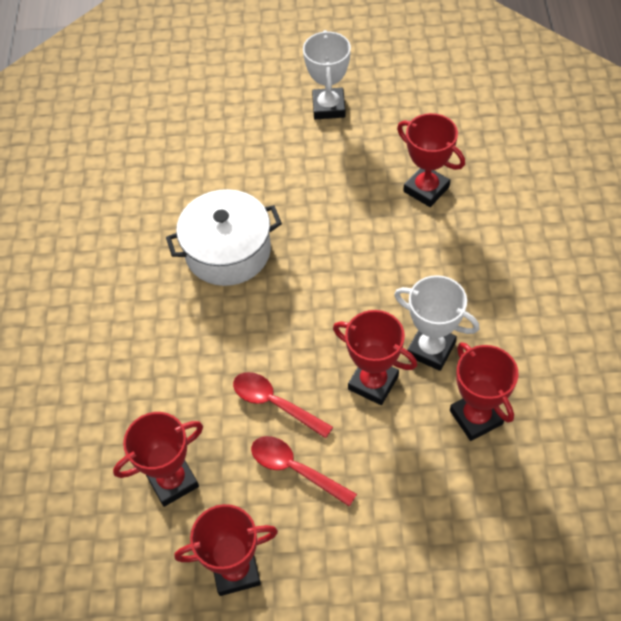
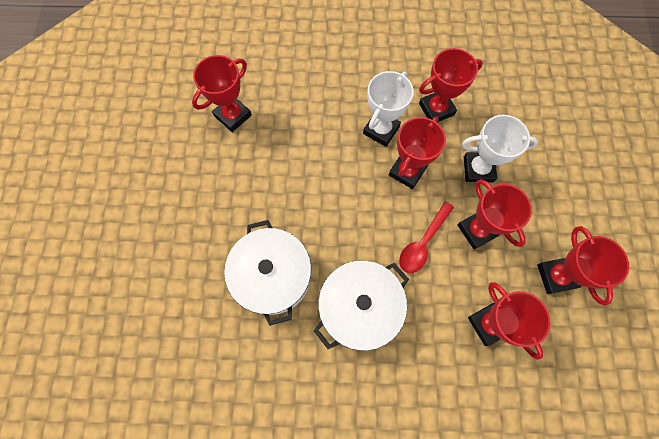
camera: 90 degrees left, 15 degrees up
(192, 338) = (359, 308): none -> white pot
(295, 469) = (477, 230): red spoon -> red trophy
(328, 107) = (124, 182): white trophy -> white trophy (478, 169)

